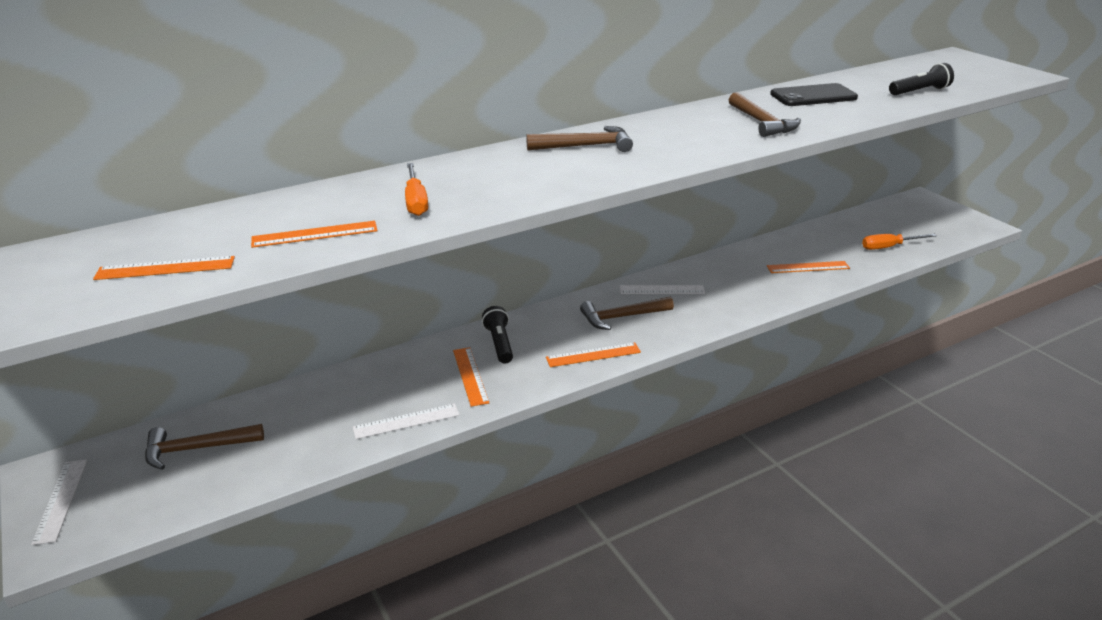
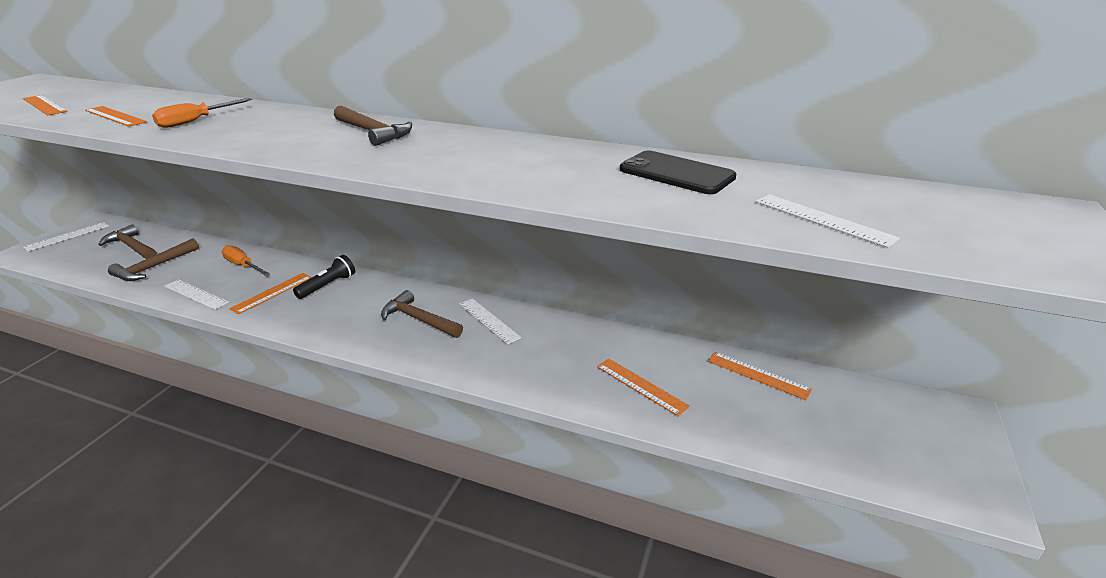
camera: 50 degrees right, 0 degrees up
(593, 355) = (343, 329): orange ruler -> orange ruler (758, 375)
(762, 123) = (540, 171): brown hammer -> brown hammer (153, 267)
(889, 247) = (777, 429): orange screwdriver -> orange screwdriver (243, 265)
(919, 91) = (823, 219): black flashlight -> white ruler

